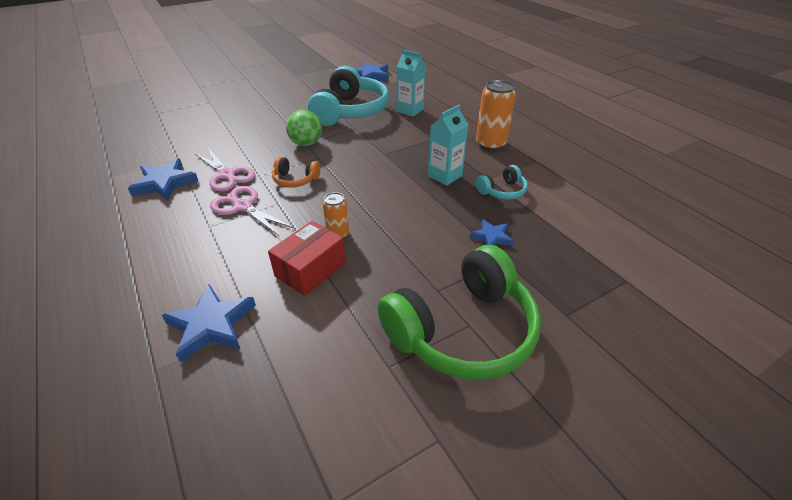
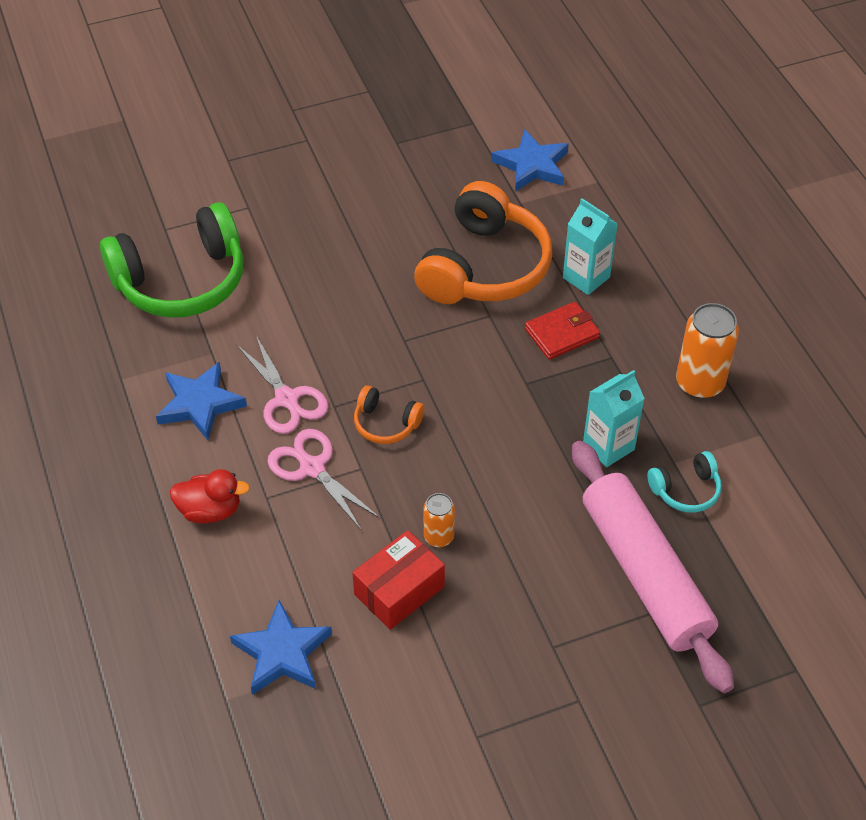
camera: 10 degrees right, 10 degrees up
(162, 238) = (210, 510): none -> red duck
(306, 143) = (406, 342): green ball -> none
(350, 111) = (484, 267): turquoise headphones -> orange headphones
(401, 132) = (562, 333): none -> red wallet
(462, 330) = (569, 705): green headphones -> green headphones (181, 281)
(491, 237) = (644, 573): blue star -> pink rolling pin

